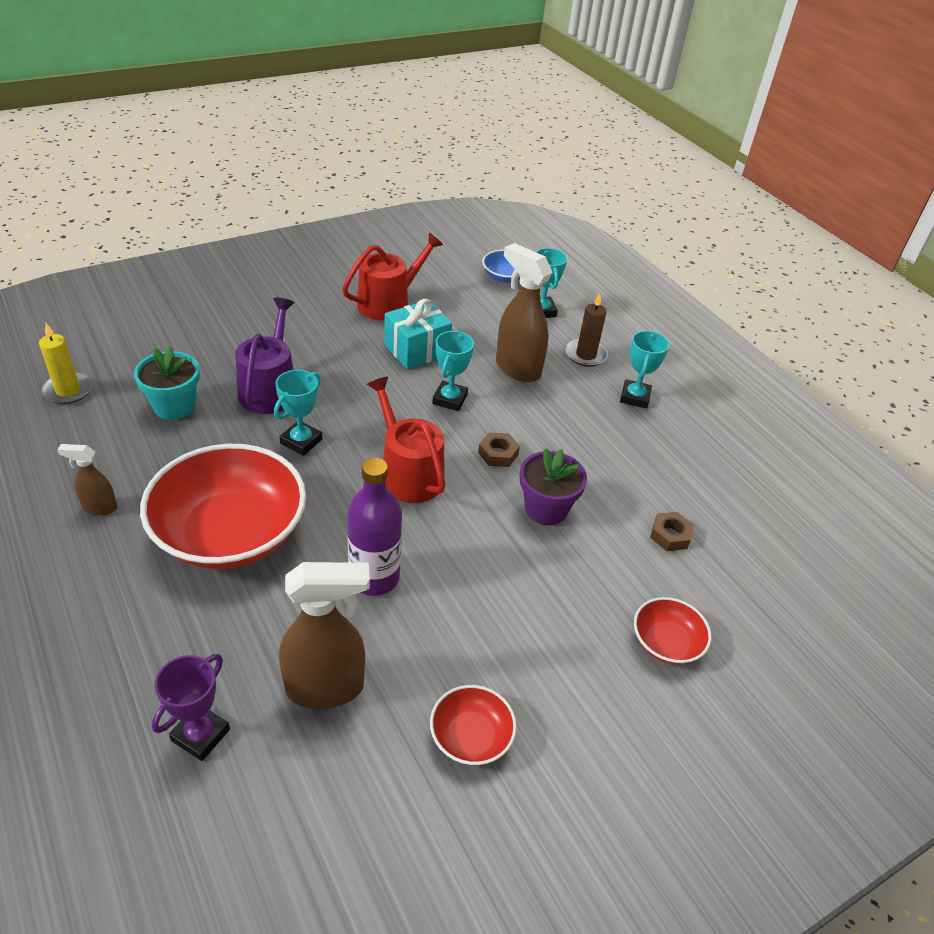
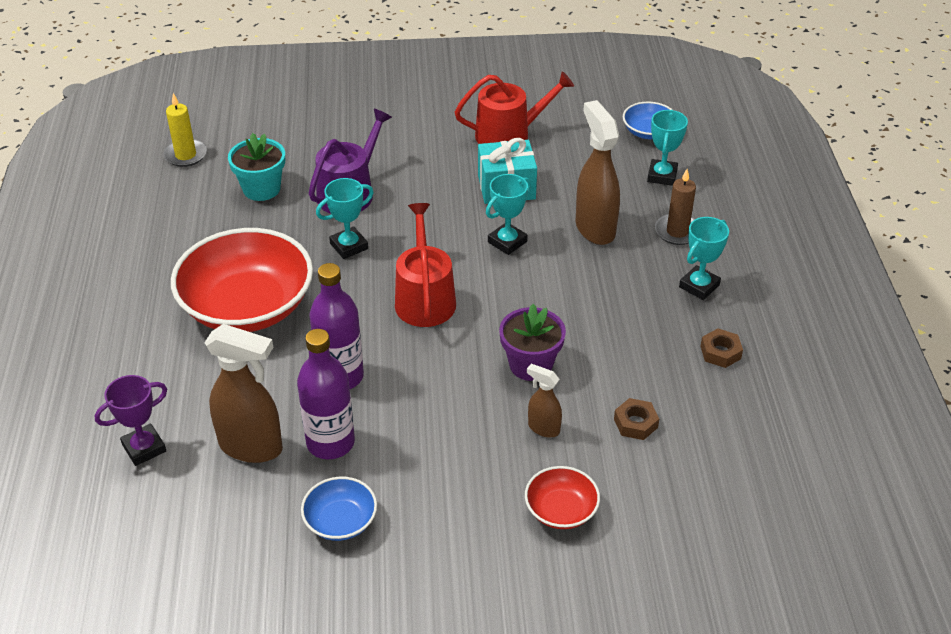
camera: 30 degrees right, 0 degrees up
(99, 507) = (161, 258): brown spray bottle -> brown spray bottle (543, 428)
(407, 653) = (330, 443): none -> purple bottle
(471, 736) = (340, 521): red bowl -> blue bowl
(498, 454) = (519, 304): brown nut -> brown nut (720, 352)

